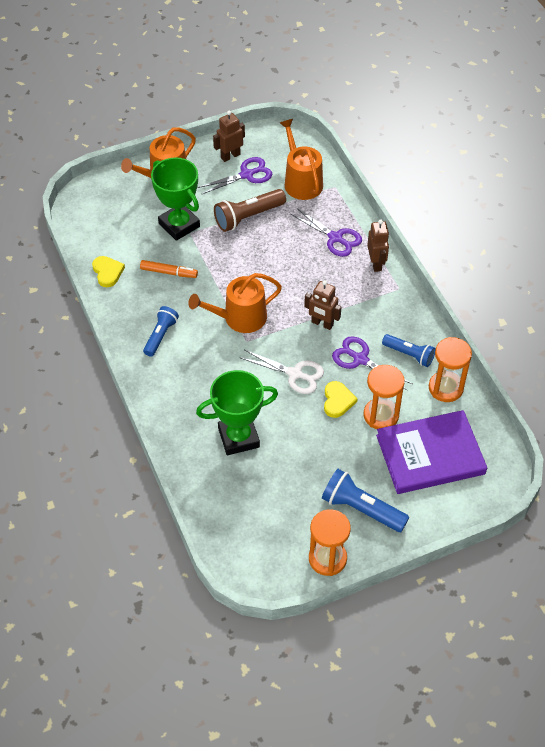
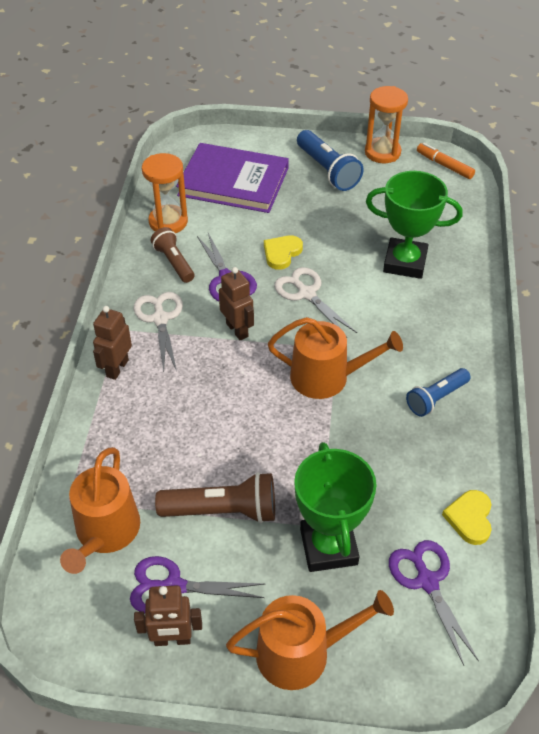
camera: 150 degrees left, 5 degrees down
(169, 272) = (383, 477): orange marker -> orange marker (444, 165)
(335, 238) = (135, 423): purple scissors -> purple scissors (427, 581)
(379, 307) = (160, 319): none -> white scissors
(381, 415) = (250, 226): orange hourglass -> none
(409, 354) = (174, 262): blue flashlight -> brown flashlight

